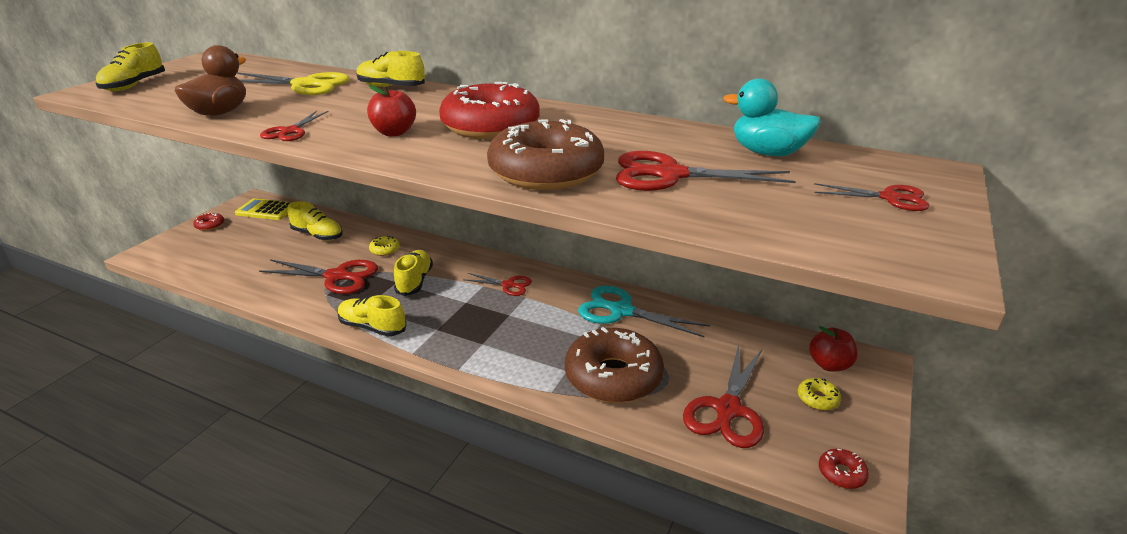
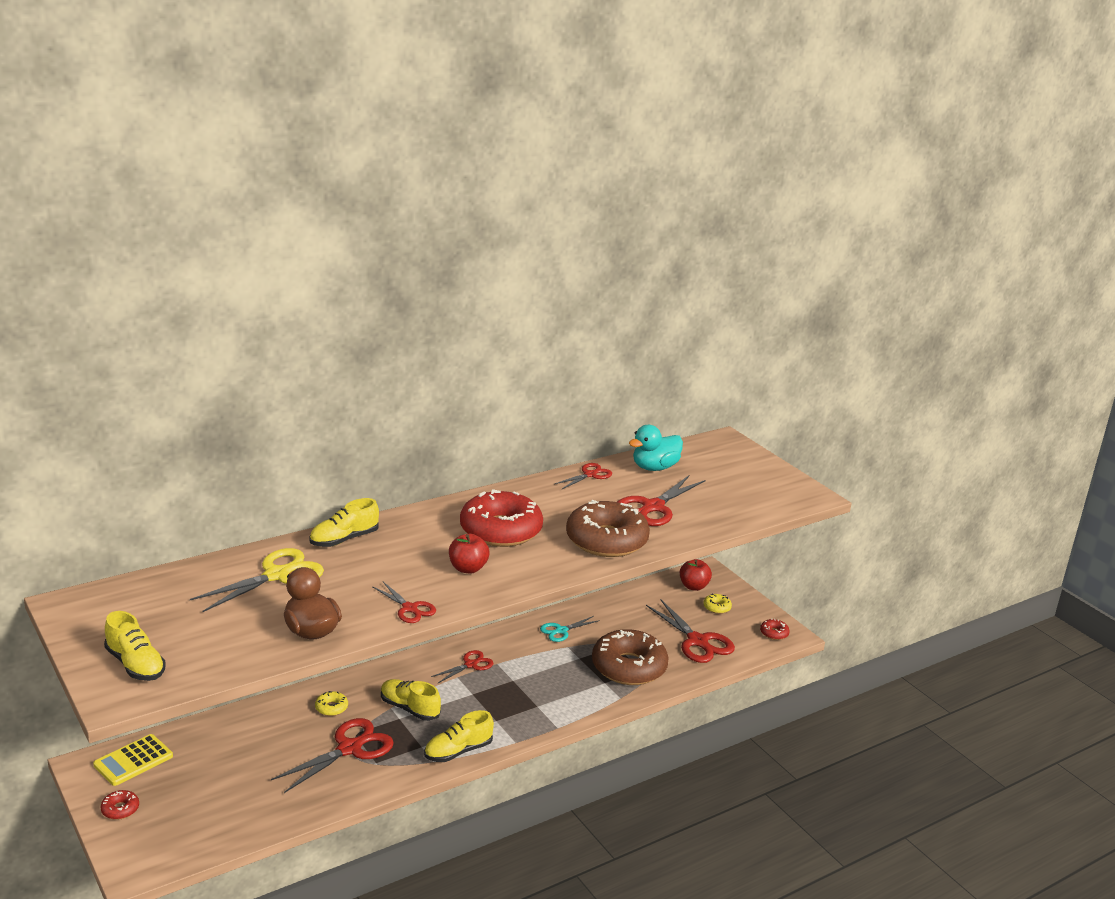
camera: 60 degrees left, 5 degrees down
(318, 235) = (246, 739): yellow shoe -> none
(620, 311) = (561, 631): turquoise scissors -> turquoise scissors, size x0.57
(890, 198) = (742, 468): red scissors -> red scissors (590, 475)

